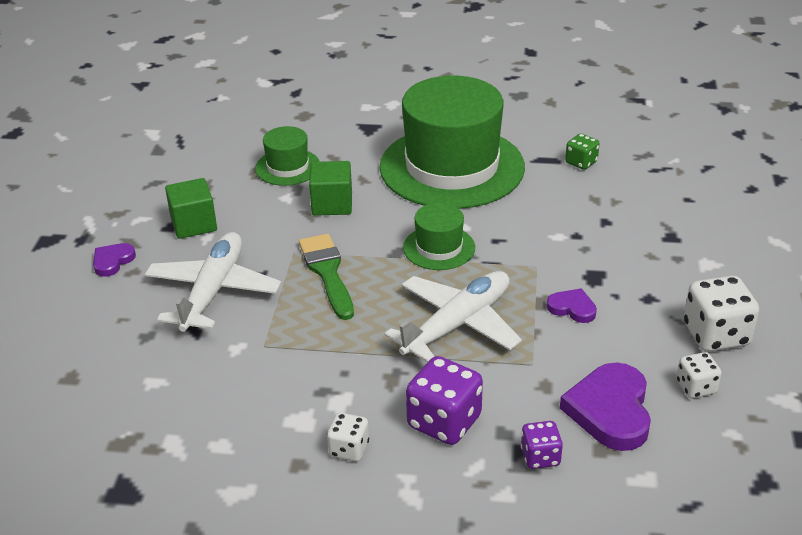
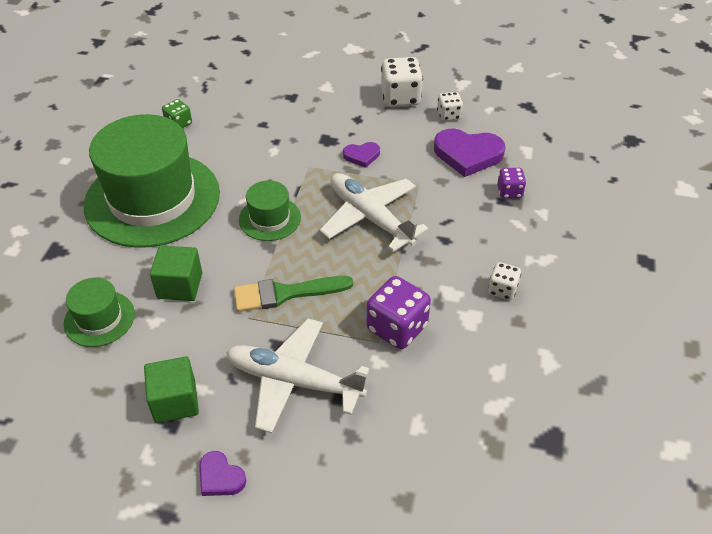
camera: 85 degrees left, 10 degrees up
(444, 422) = (475, 235): purple dice -> purple dice (397, 328)
(572, 308) = (362, 156): purple heart -> purple heart turned 135 degrees counterclockwise

